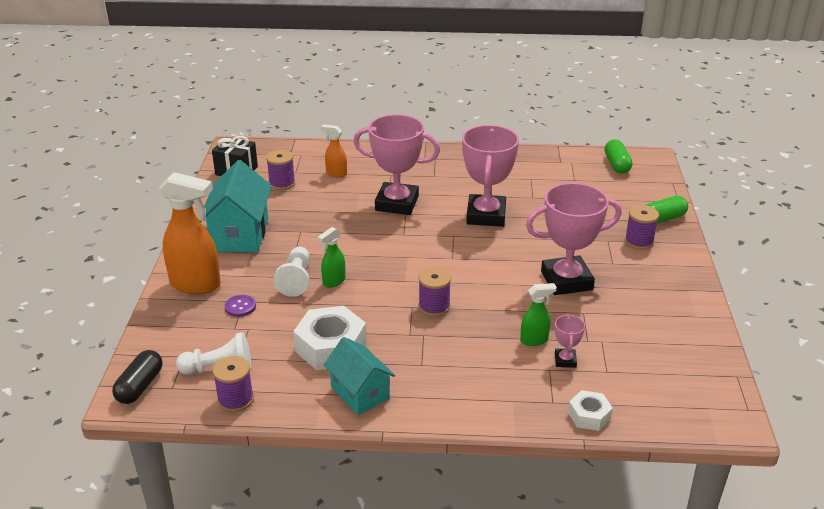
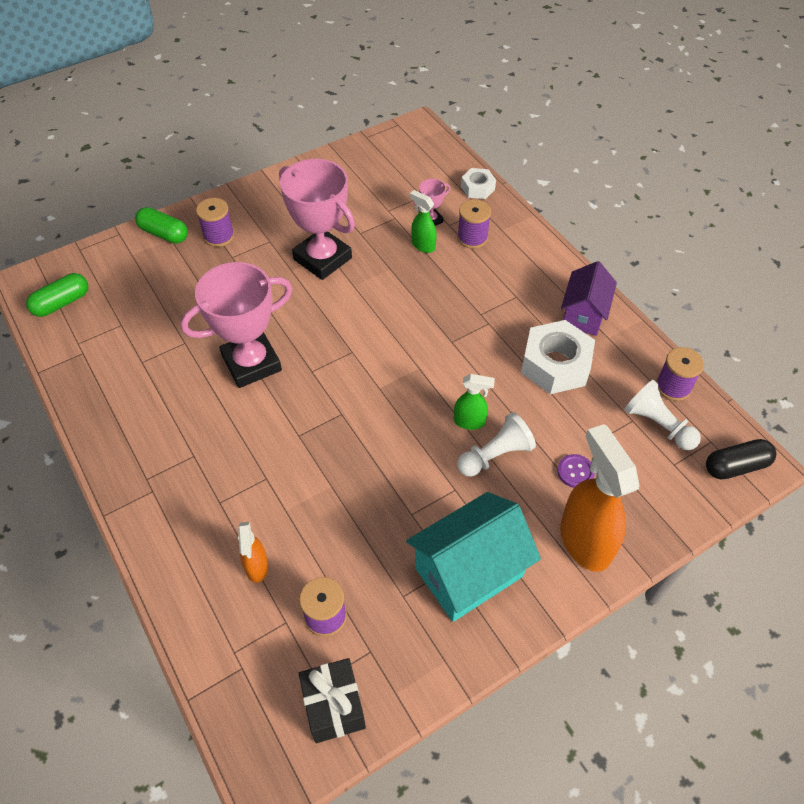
camera: 125 degrees left, 20 degrees up
(360, 393) = (583, 314): turquoise house -> purple house
(397, 203) = (284, 455): pink trophy -> none
(434, 307) = (438, 326): purple spool -> purple spool (472, 238)

